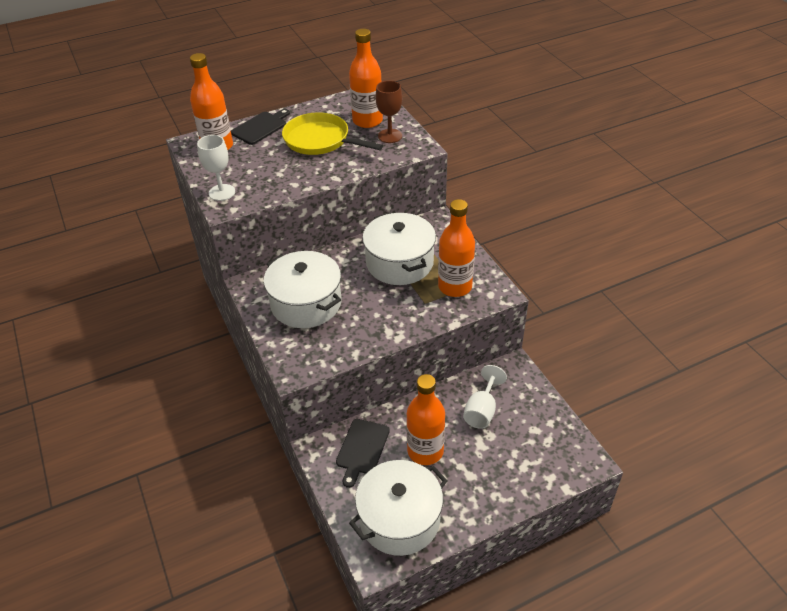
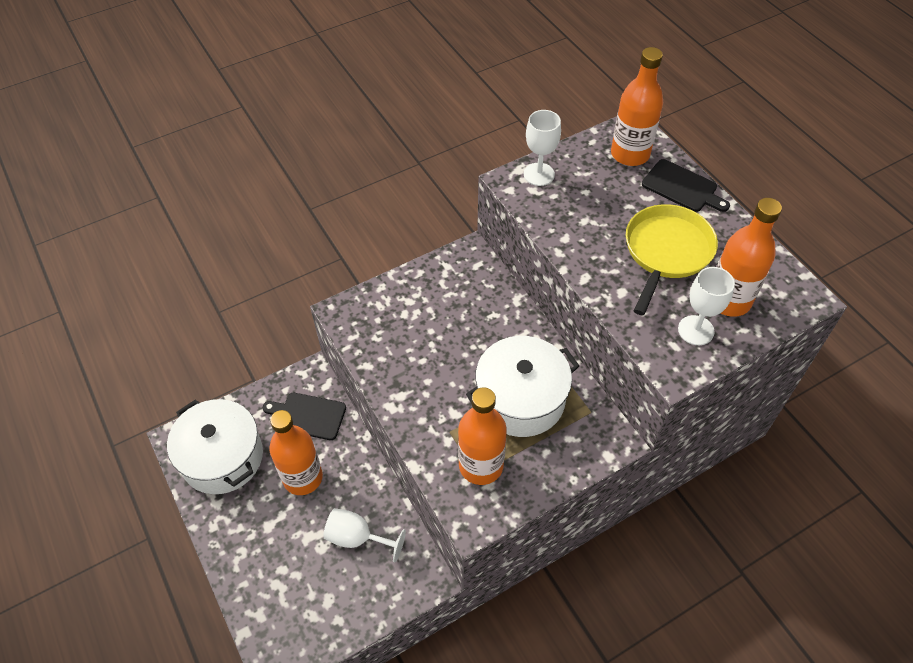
camera: 85 degrees right, 10 degrees up
(306, 303) = (442, 310): white pot -> none
(390, 136) = (696, 330): brown goblet -> white goblet

